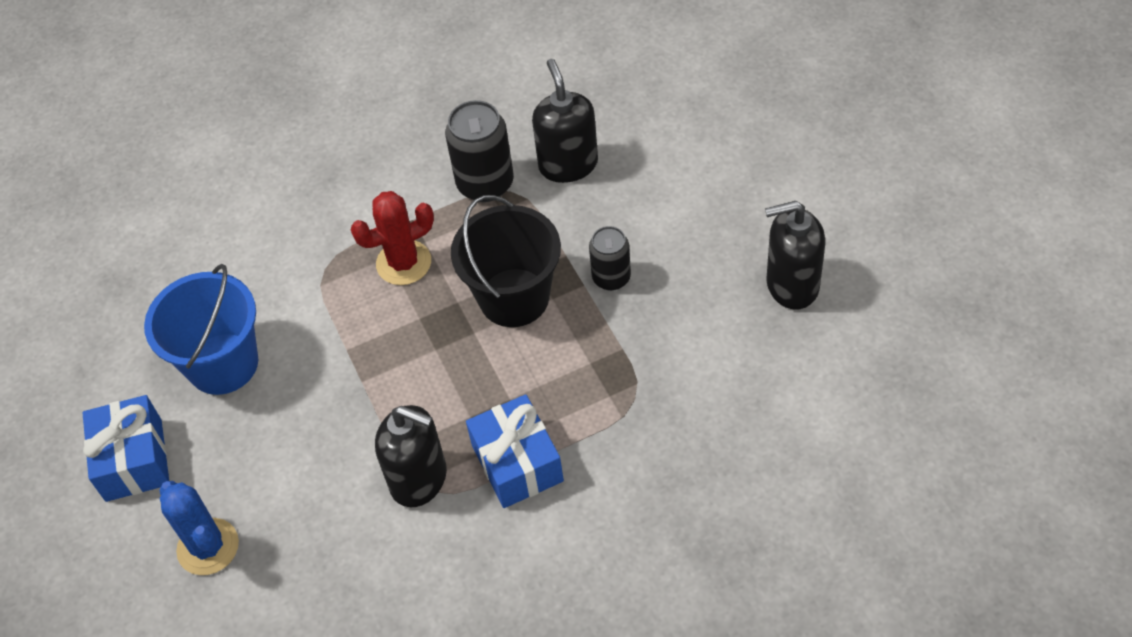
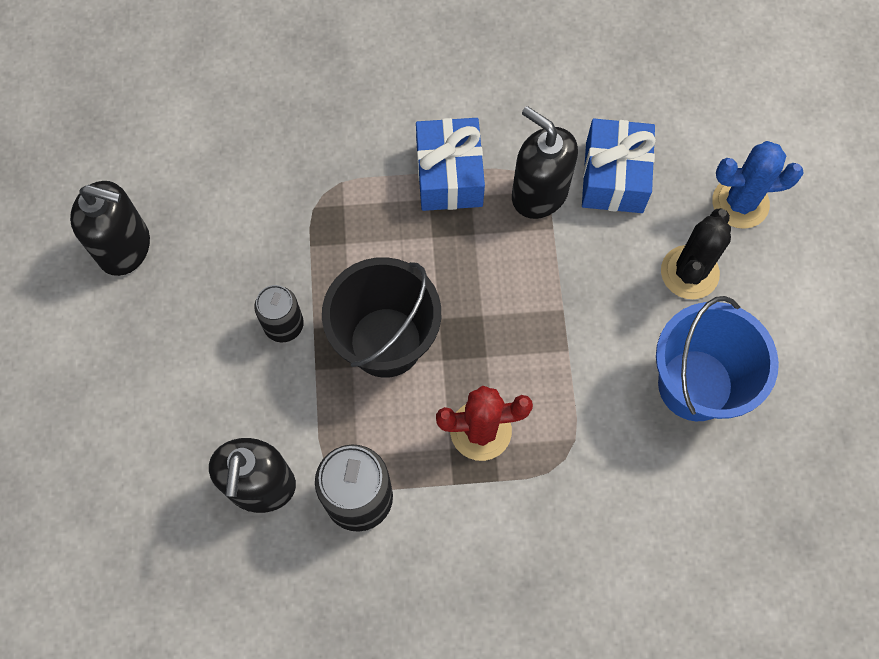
camera: 165 degrees left, 15 degrees up
(133, 460) = (799, 313): blue gift -> blue gift (614, 177)
(208, 547) = (740, 203): blue cactus -> blue cactus turned 75 degrees counterclockwise
(247, 459) = (689, 272): none -> black cactus

